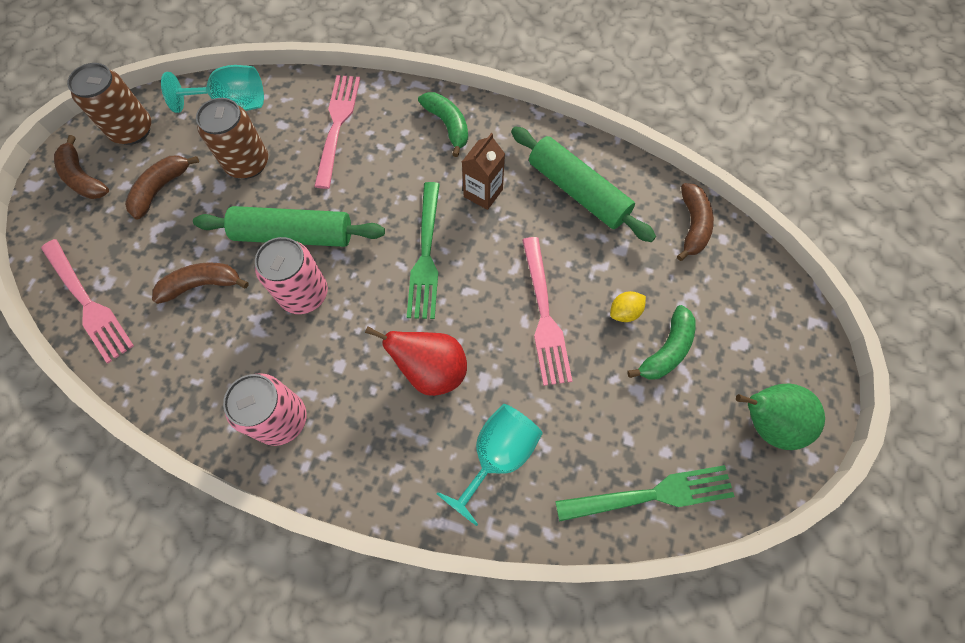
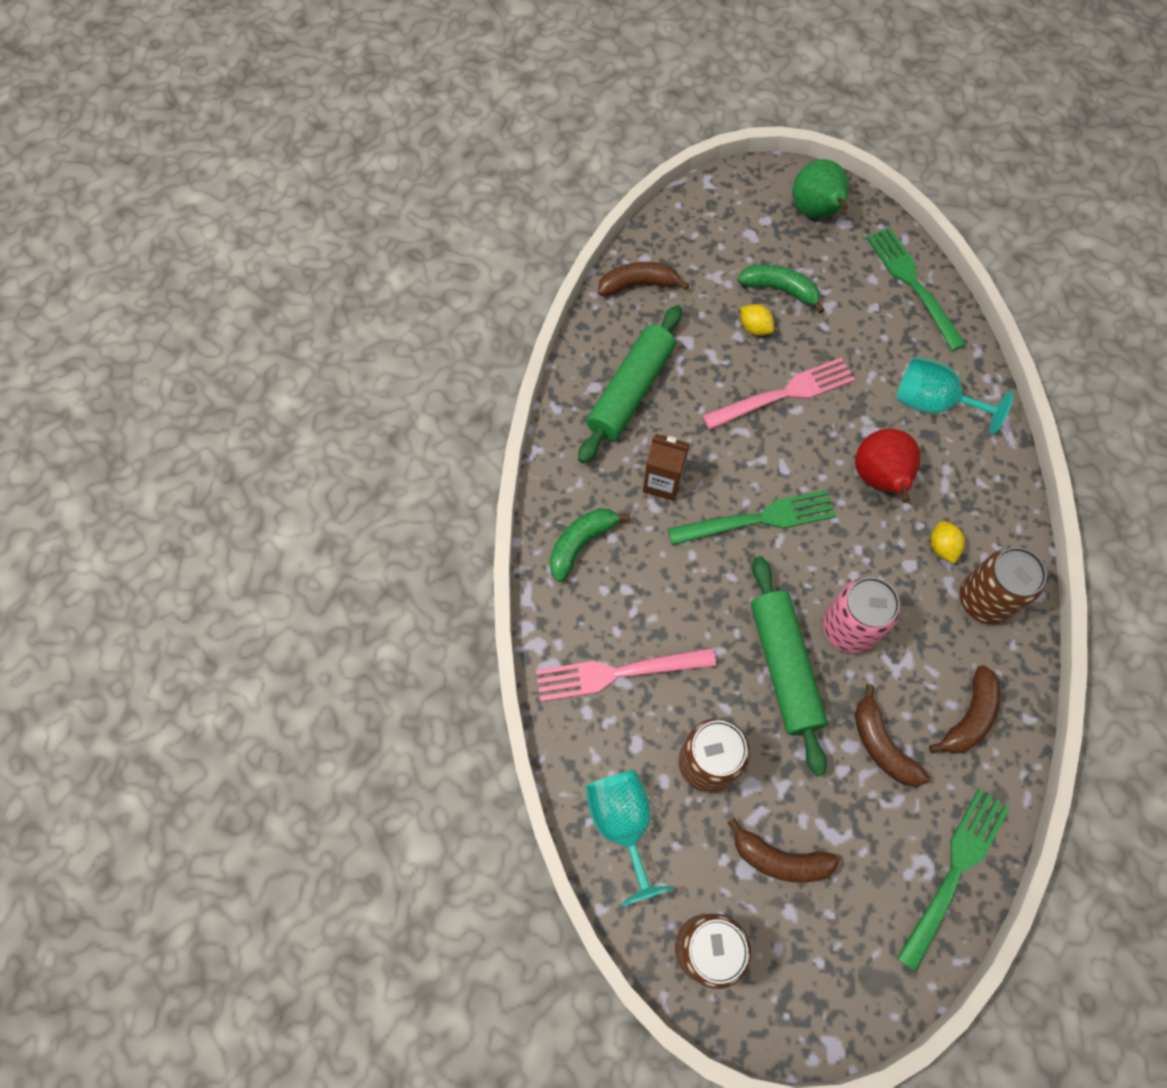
camera: 105 degrees left, 0 degrees up
(83, 178) = (799, 977): brown banana -> brown banana (969, 717)
(88, 303) = (954, 871): pink fork -> green fork
(281, 419) = (984, 600): pink can -> brown can
(345, 401) = (942, 547): none -> yellow lemon

